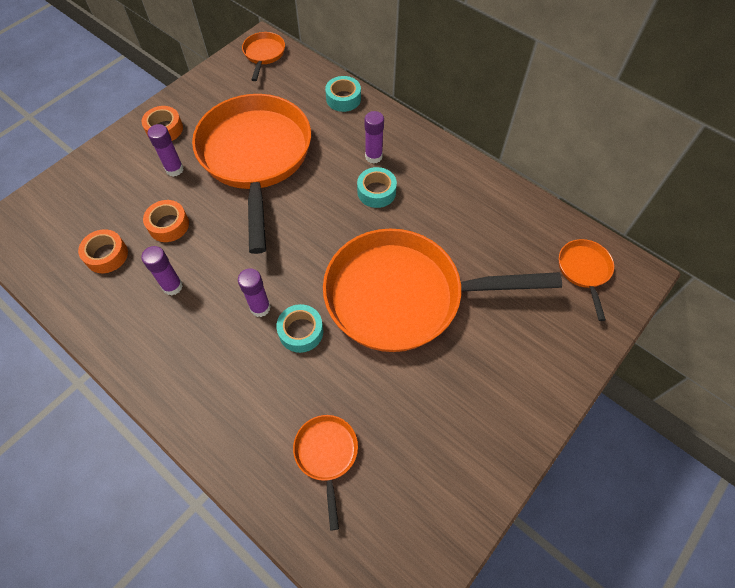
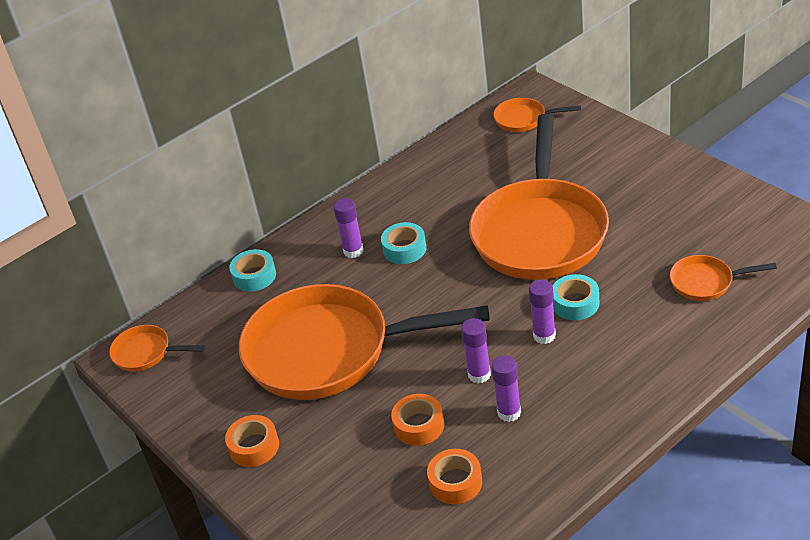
camera: 75 degrees left, 20 degrees down
(174, 169) = (329, 428): purple glue stick -> purple glue stick (479, 374)

